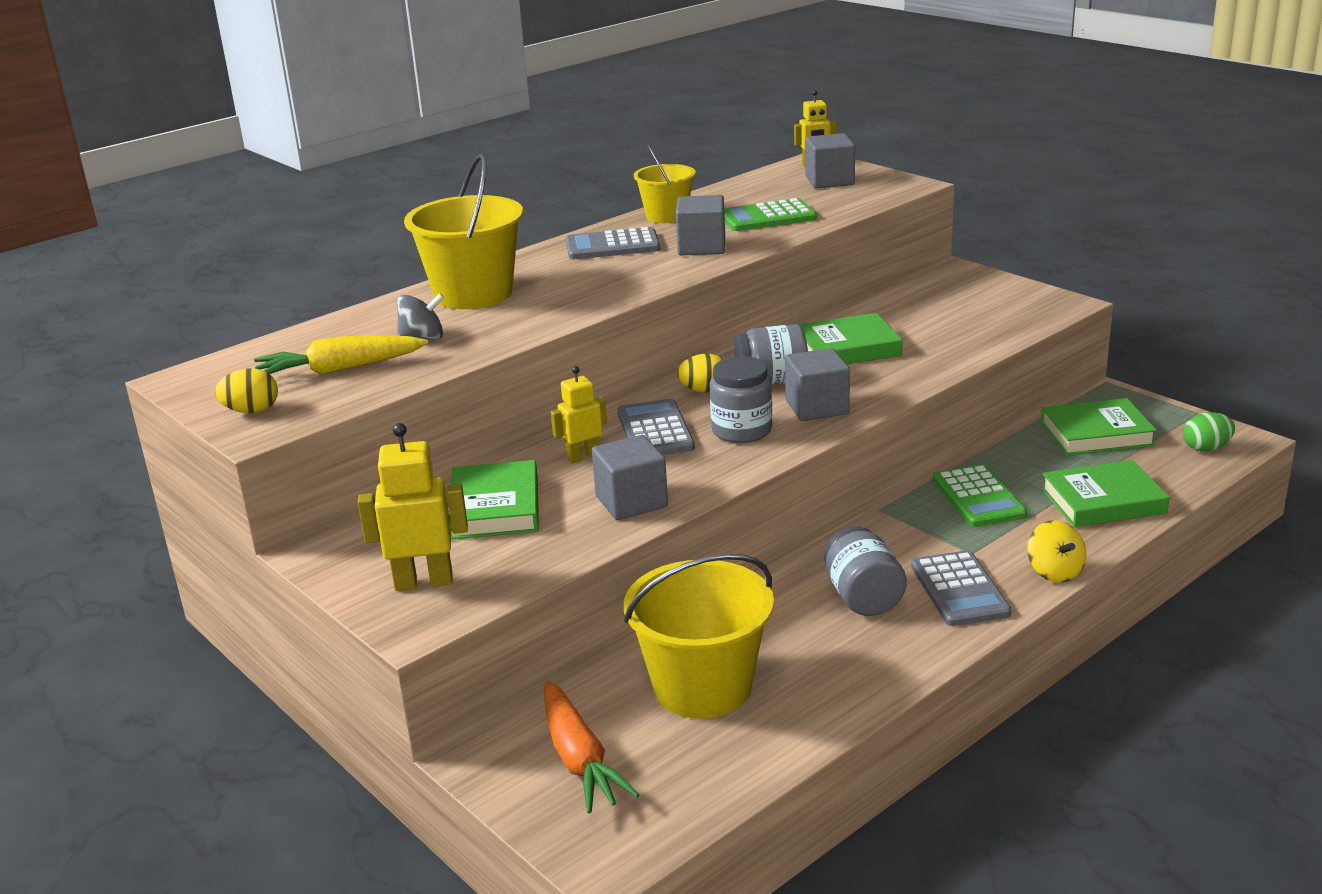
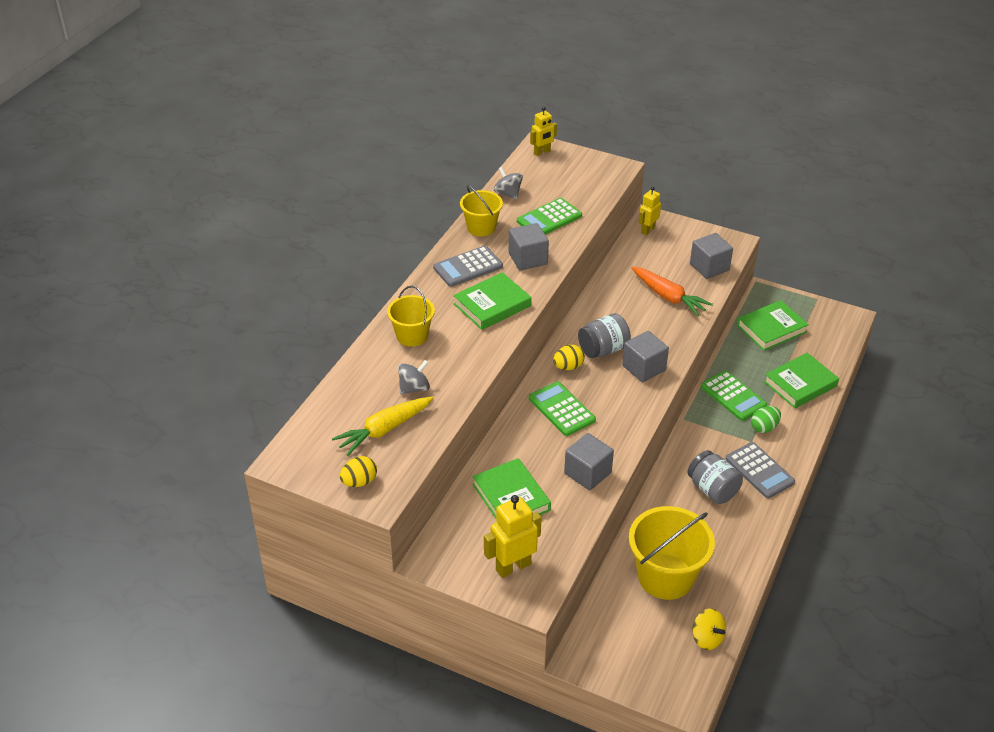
camera: 25 degrees left, 15 degrees up
(473, 294) = (412, 336): yellow bucket -> yellow bucket, size x0.59
(579, 758) = (631, 643): orange carrot -> orange carrot (668, 297)
(583, 457) = (533, 442): yellow robot -> yellow robot (647, 230)
(655, 430) = (561, 409): grey calculator -> green calculator
(733, 193) = (508, 193): none -> grey spinning top
(741, 430) = (612, 398): grey jar -> none
(829, 181) = (563, 170): grey cube -> grey cube (709, 267)
(847, 348) = (629, 309): green book -> green book (492, 305)
(1054, 572) = (801, 445): yellow spinning top -> yellow spinning top (707, 638)
(1206, 448) = (834, 329): green egg -> green egg (764, 427)

